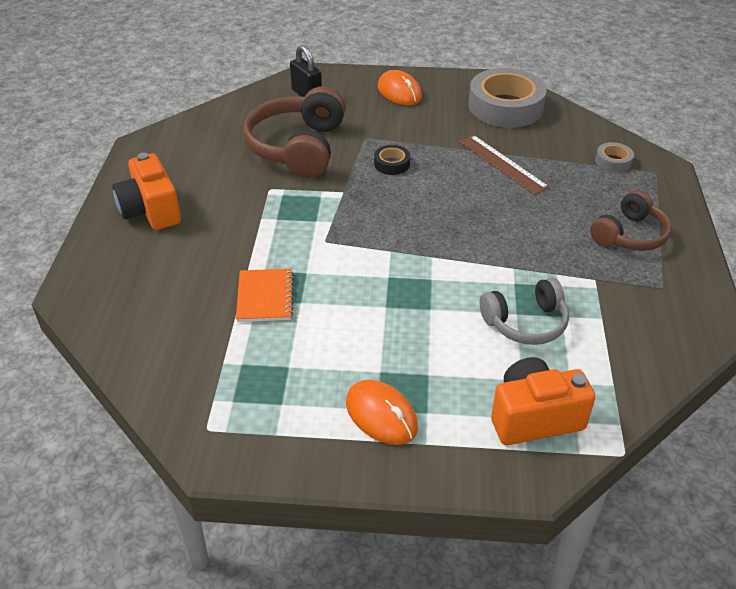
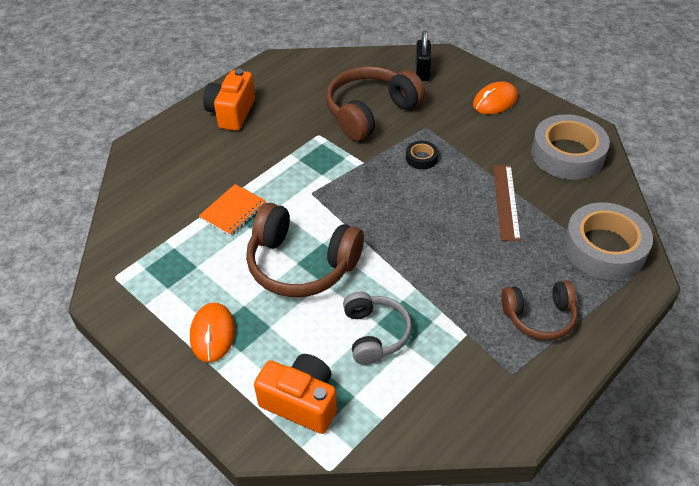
camera: 40 degrees right, 5 degrees up
(391, 305) = (301, 264): none -> brown headphones
(399, 92) = (495, 101): orange mouse -> orange mouse turned 45 degrees clockwise
(526, 323) = (375, 334): grey headphones -> grey headphones turned 120 degrees counterclockwise
(613, 161) = (604, 248): grey tape -> grey tape, size x2.26

